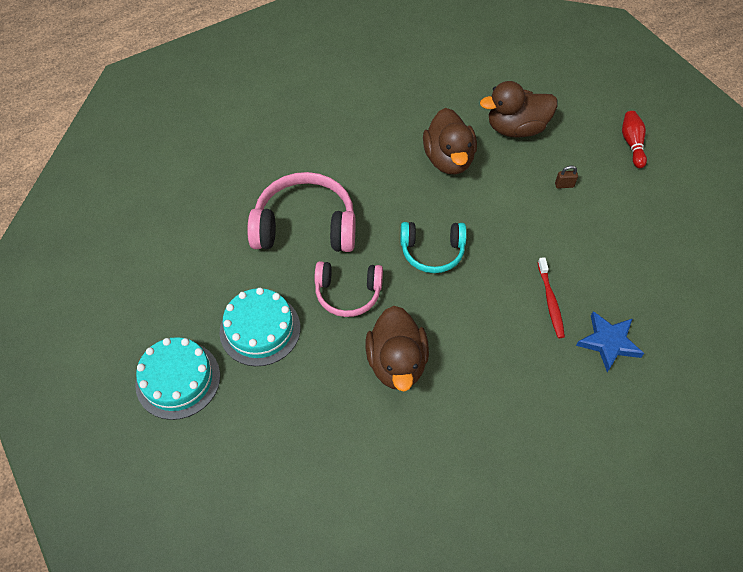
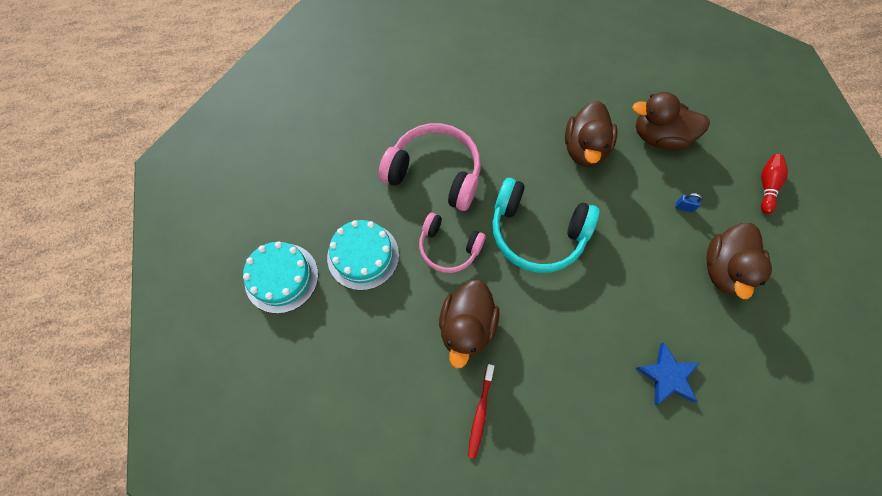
camera: 20 degrees right, 10 degrees up
(432, 252) = (537, 233): turquoise headphones -> turquoise headphones, size x1.61
(550, 301) = (627, 317): red toothbrush -> red toothbrush (480, 413)
(564, 185) = (684, 207): brown padlock -> blue padlock
(623, 229) = (724, 269): none -> brown duck

